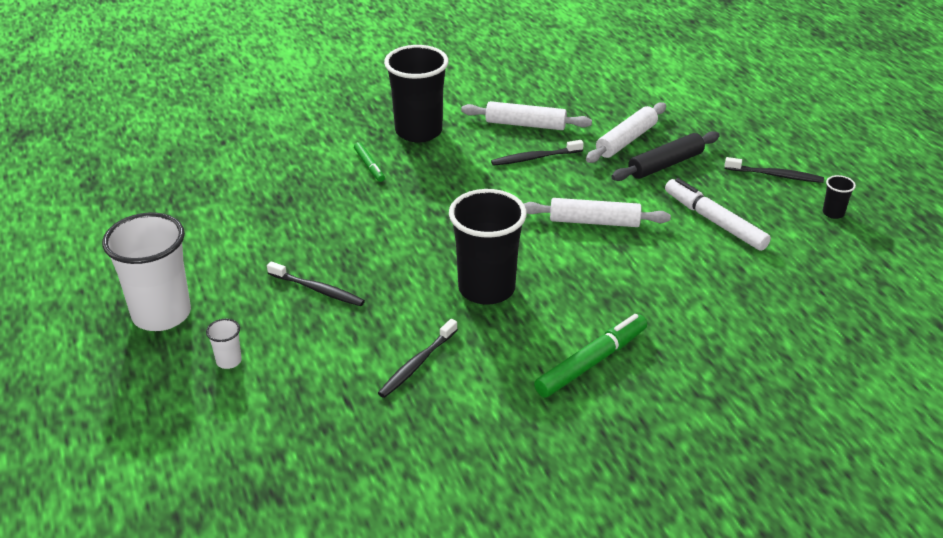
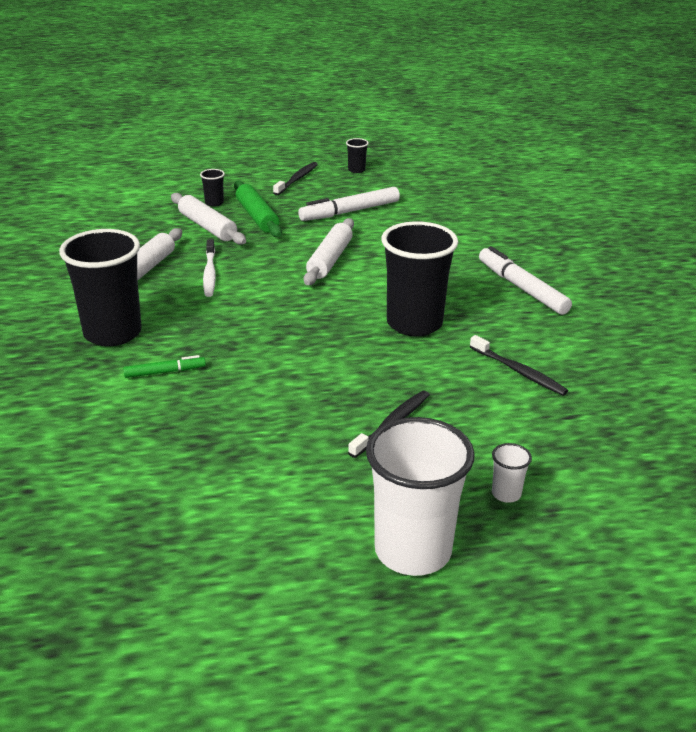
camera: 80 degrees left, 5 degrees down
(535, 158) = (209, 273): black toothbrush -> white toothbrush
(591, 362) = (522, 288): green marker -> white marker
(665, 164) = (257, 217): black rolling pin -> green rolling pin
(681, 135) = (214, 203): none -> black cup

